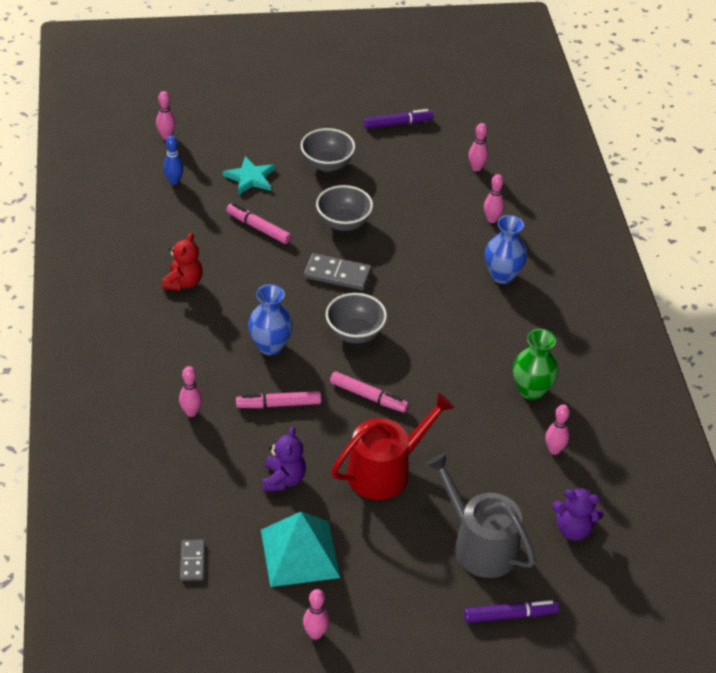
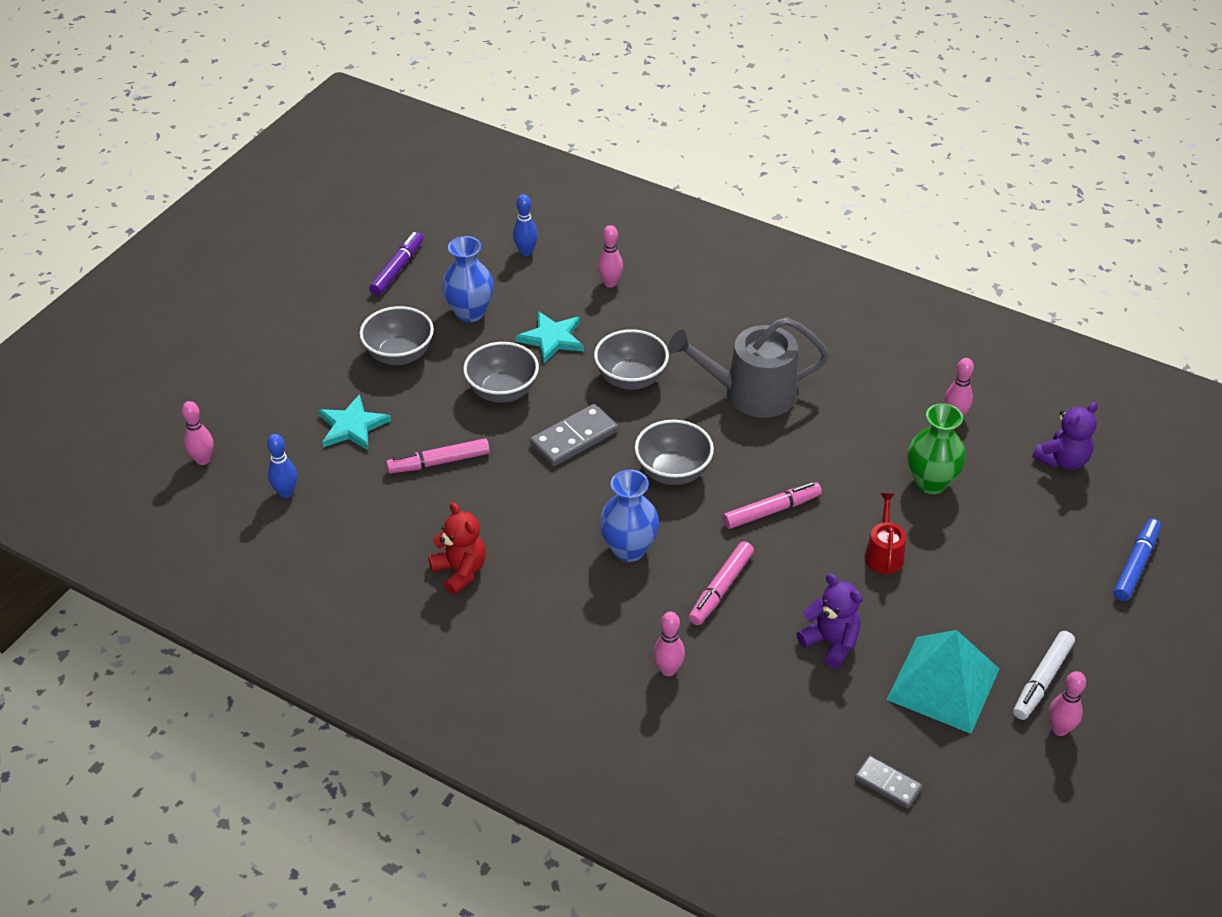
camera: 50 degrees left, 0 degrees up
(350, 606) = (1042, 680): none -> white marker
(385, 471) = (884, 554): red watering can -> red watering can, size x0.51
(412, 220) = (552, 339): none -> turquoise star
(415, 273) = (631, 379): none -> grey bowl
(476, 168) = (526, 252): pink bowling pin -> blue bowling pin
(479, 544) = (1032, 537): grey watering can -> grey watering can (750, 393)
(502, 275) = (694, 320): blue vase -> blue vase (470, 312)
(510, 615) = (1135, 564): purple marker -> blue marker
(531, 390) = (865, 388): green vase -> green vase (930, 482)

